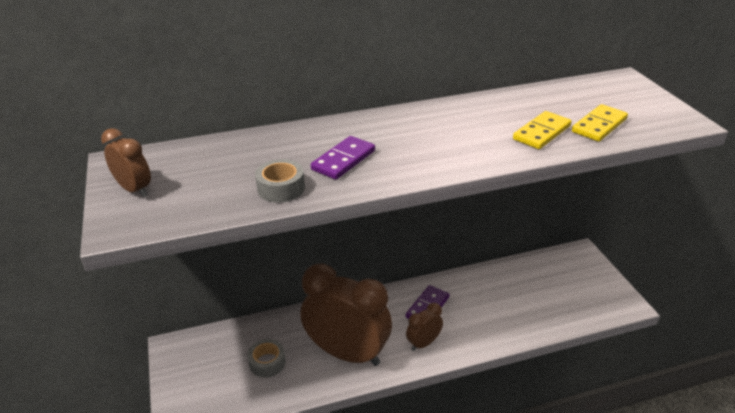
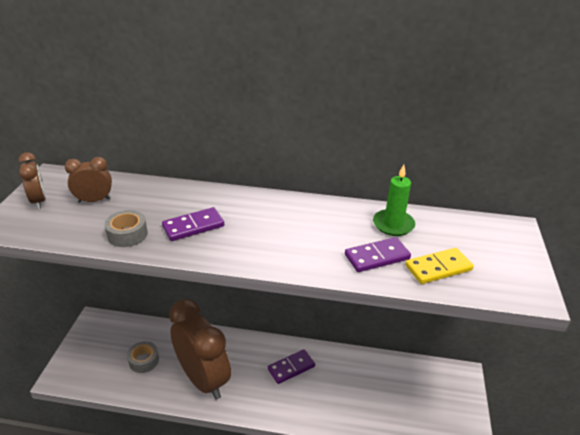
camera: 25 degrees right, 0 degrees up
(423, 343) = (265, 397): brown clock -> brown clock (94, 200)
(527, 104) = (393, 224): none -> green candle
(542, 133) = (377, 257): yellow domino -> purple domino

